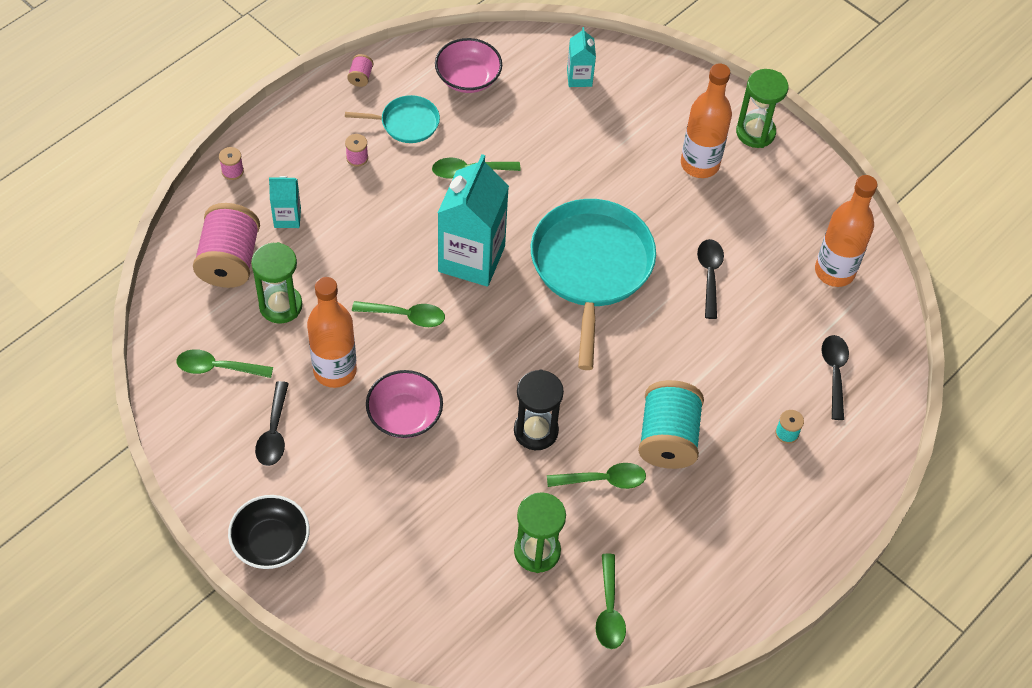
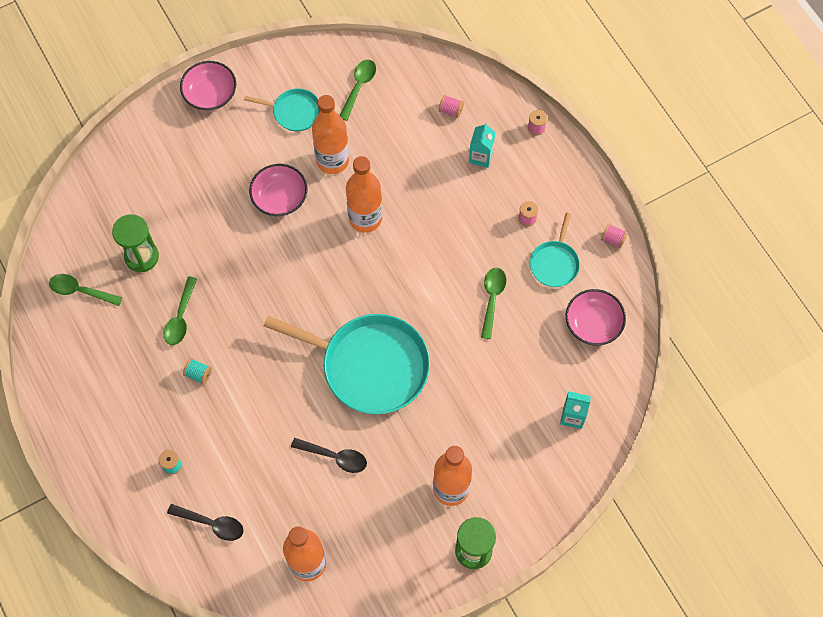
camera: 110 degrees right, 10 degrees up
(229, 261) = (451, 110): pink spool -> pink spool, size x0.41
(271, 542) = (210, 94): black bowl -> pink bowl
(274, 432) = (294, 112): black spoon -> turquoise pan
(280, 306) = (400, 136): green hourglass -> none
(405, 316) = (365, 218): green spoon -> orange bottle
(471, 259) = (404, 278): turquoise carton -> none
(536, 431) = (237, 282): black hourglass -> none
(667, 438) = (198, 374): turquoise spool -> turquoise spool, size x0.41

